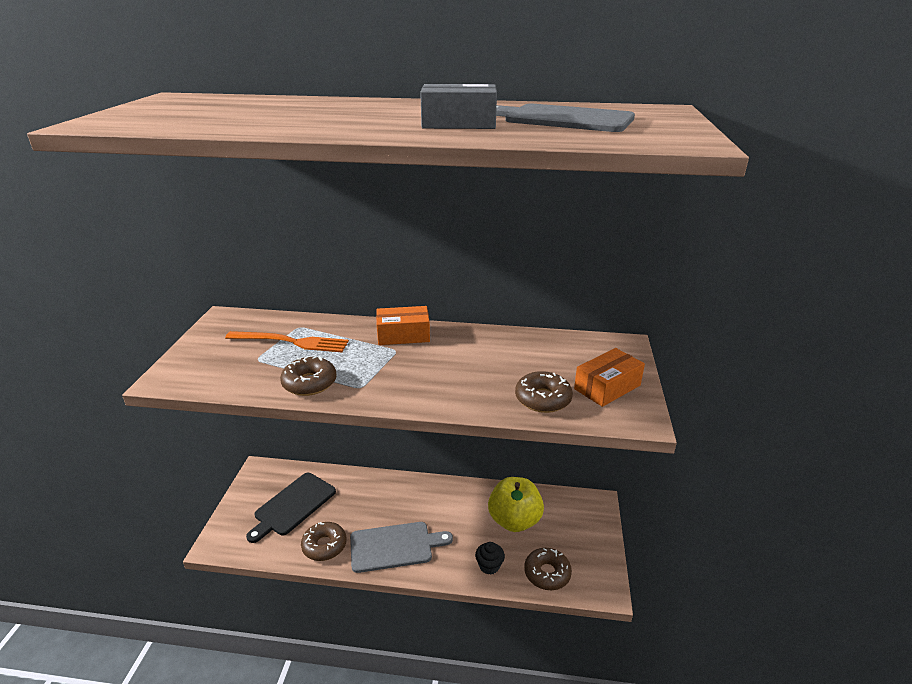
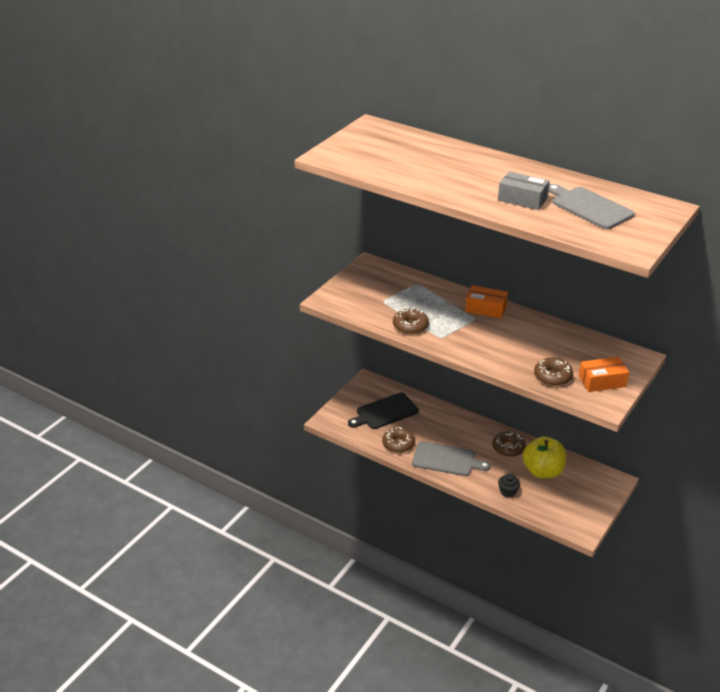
camera: 25 degrees right, 5 degrees up
(291, 342) = (408, 294): orange fork -> none
(547, 573) = (547, 509): brown donut -> brown donut (508, 448)

